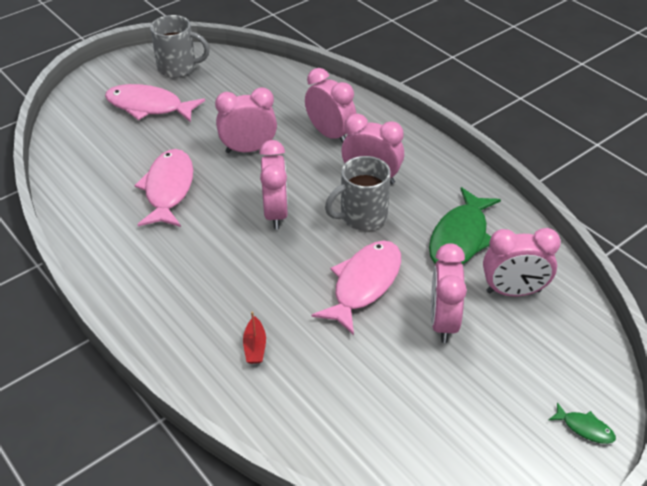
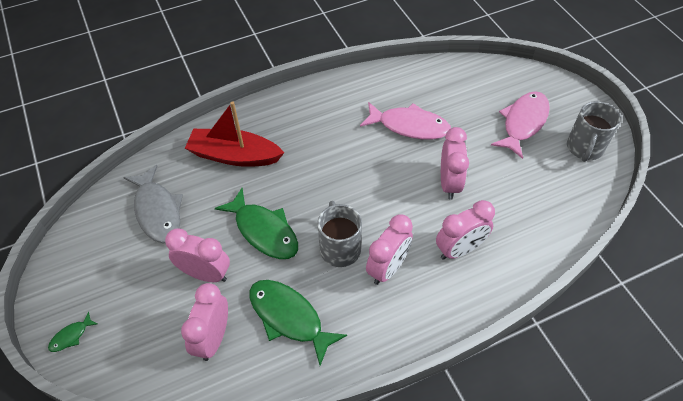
camera: 105 degrees right, 10 degrees up
(255, 347) = (234, 156): red boat -> red boat, size x2.45
(276, 213) = (362, 189): pink clock -> none
(364, 284) = (264, 231): pink fish -> green fish
(374, 404) = (157, 211): none -> grey fish

